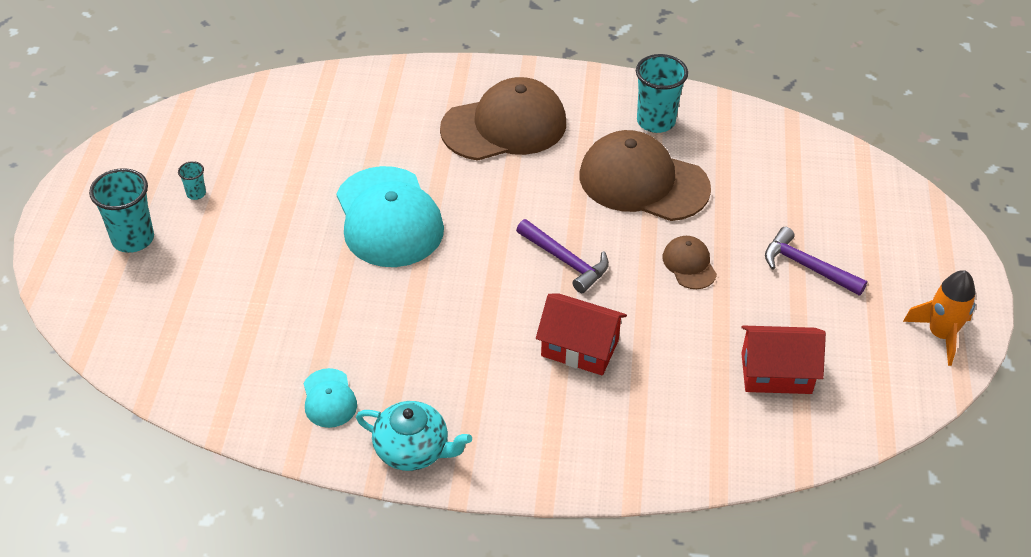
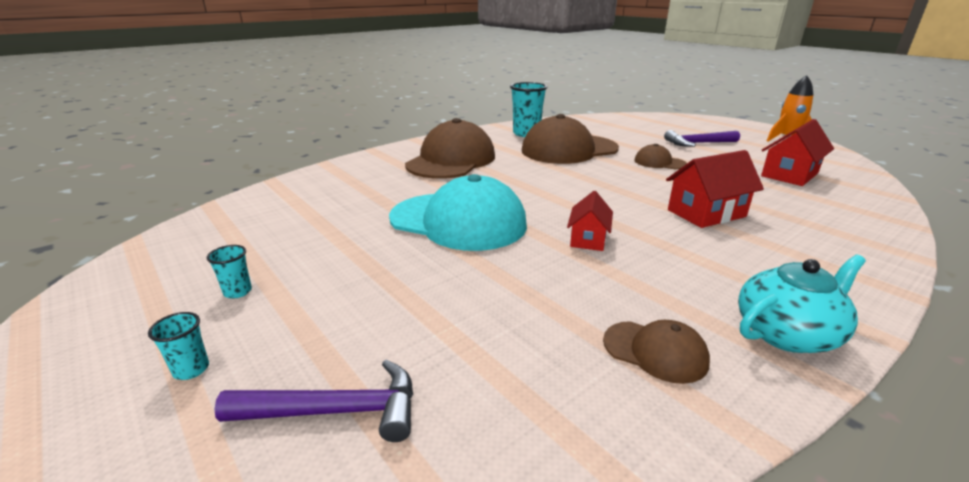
camera: 45 degrees left, 20 degrees down
(133, 239) = (191, 369): turquoise cup -> turquoise cup, size x0.47
(329, 398) = (655, 351): turquoise cap -> brown cap
(442, 302) = (588, 239): none -> red house
(565, 261) = (606, 187): purple hammer -> purple hammer (336, 411)

